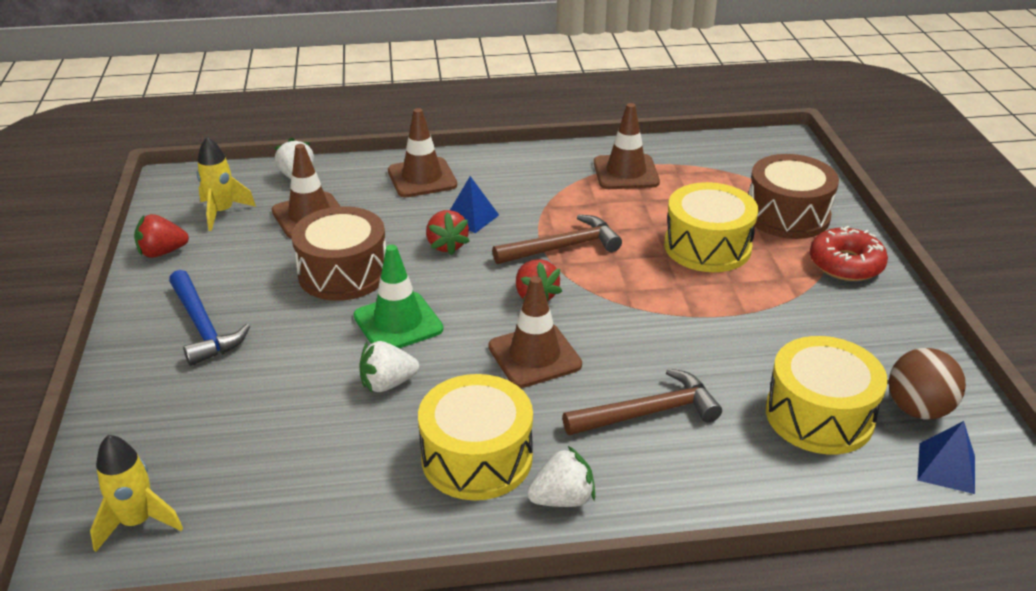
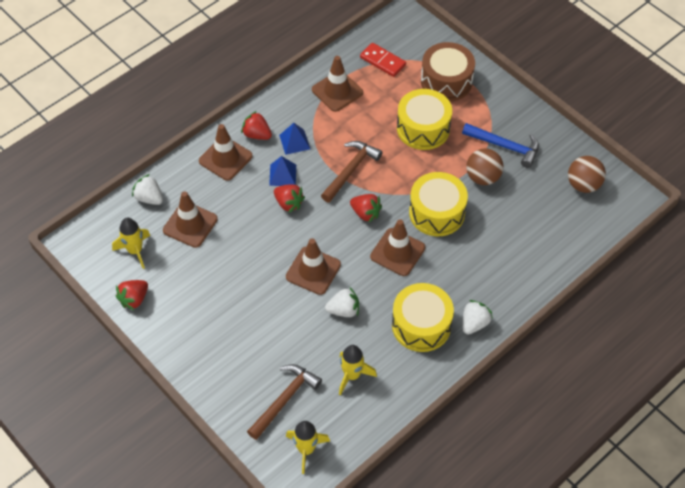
camera: 35 degrees left, 20 degrees up
(203, 327) = (215, 333): blue hammer -> blue hammer (505, 146)
(309, 465) = (352, 375): none -> yellow rocket
(343, 273) = (252, 255): brown drum -> none
(387, 383) = (344, 310): white strawberry -> white strawberry turned 135 degrees counterclockwise
(398, 323) = (313, 271): green traffic cone -> brown traffic cone
(483, 172) = (257, 134): none -> red strawberry
(648, 412) = (474, 255): brown hammer -> brown hammer (284, 399)
(714, 168) = (382, 61): none -> red domino
(749, 330) = (483, 177): none -> brown ball
(819, 415) = (546, 213): yellow drum -> yellow drum (437, 213)
(846, 264) = (497, 104): red donut -> none
(946, 468) = (612, 212): blue pyramid -> blue pyramid (294, 142)

